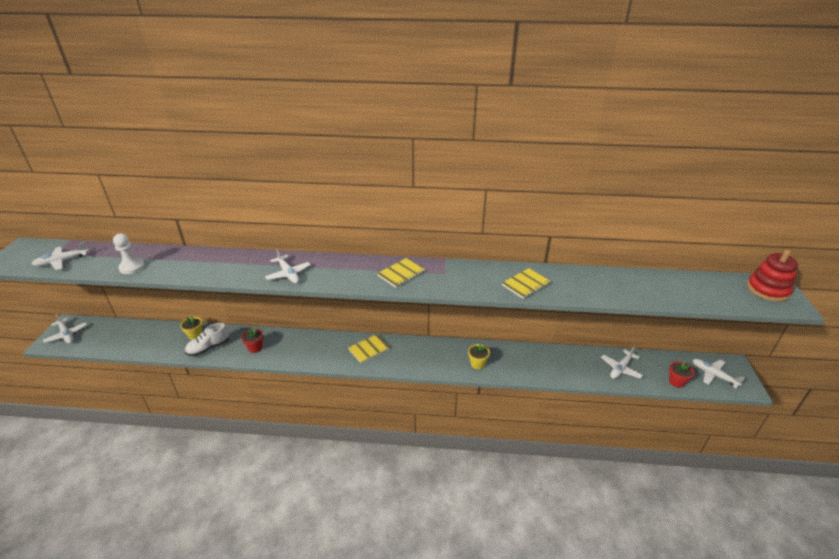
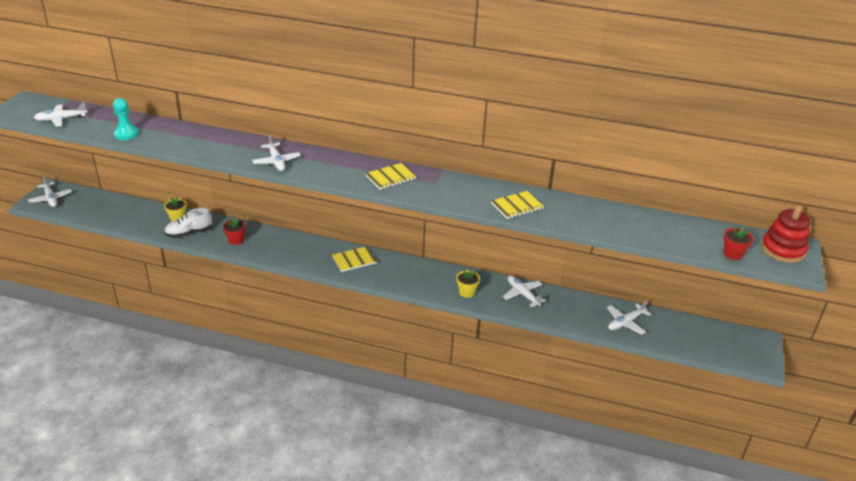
camera: 10 degrees right, 0 degrees up
(132, 267) = (126, 134): white pawn -> turquoise pawn
(676, 382) = (683, 345): red flower pot -> red flower pot (732, 254)
(714, 375) = (731, 346): white plane -> white plane (522, 294)

